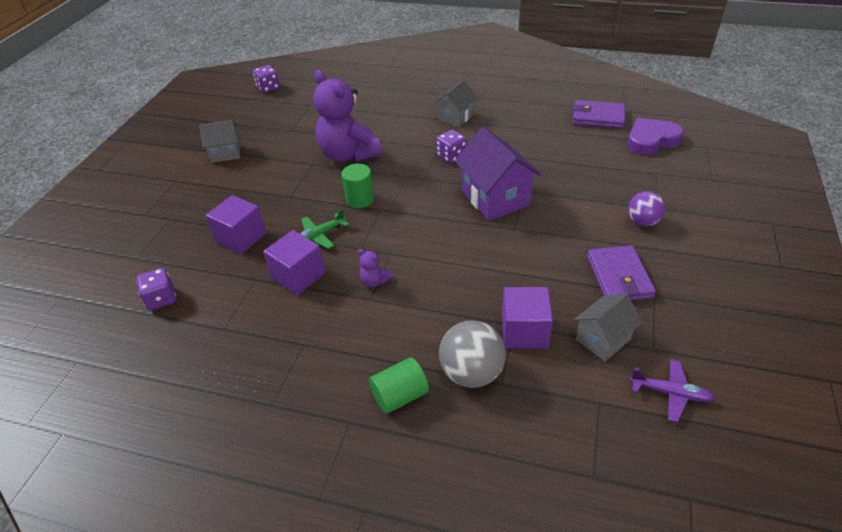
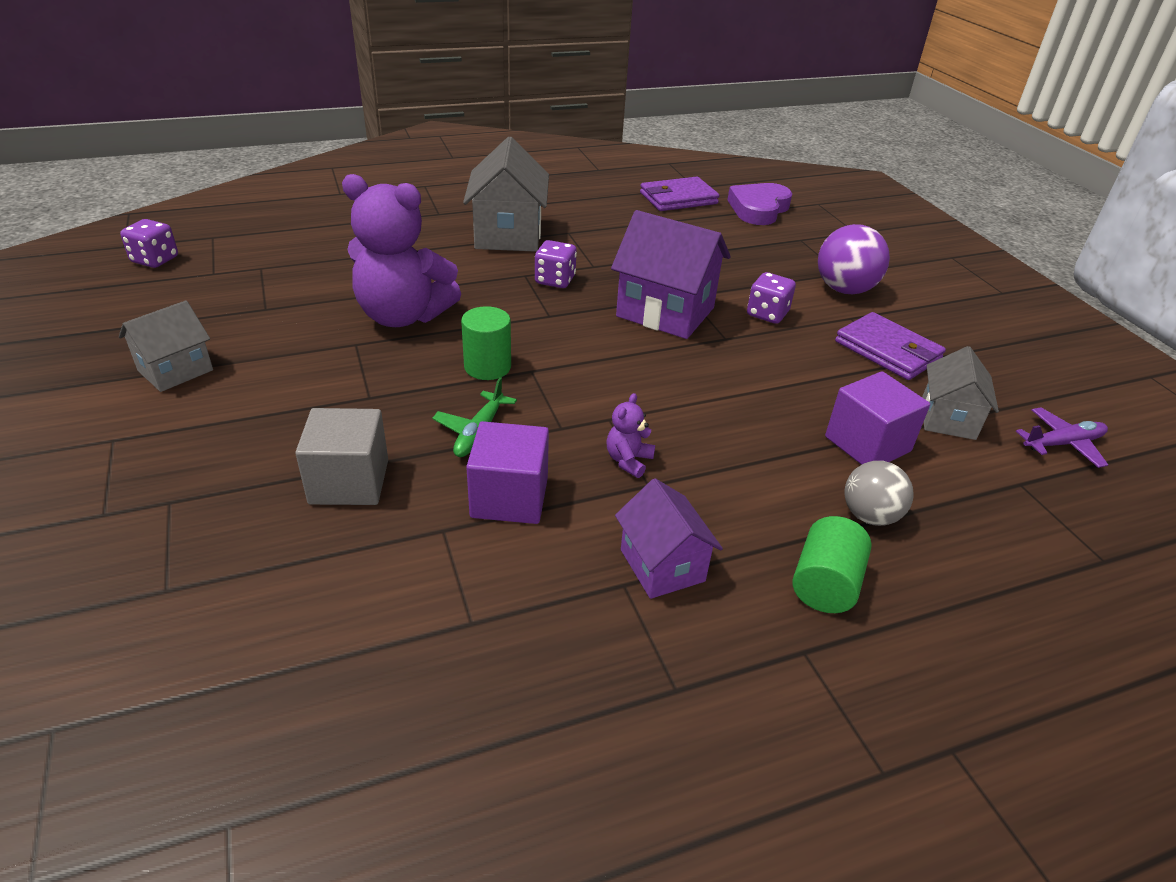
camera: 40 degrees left, 5 degrees down
(161, 299) = (298, 632): purple dice -> purple dice (767, 314)
(241, 238) = (349, 482): purple cube -> grey cube
(330, 344) = (662, 565): none -> purple house
(374, 281) = (628, 461): purple teddy bear -> purple teddy bear turned 120 degrees clockwise
(455, 117) = (508, 235): grey house -> grey house, size x1.65
(471, 373) = (869, 516): grey ball -> grey ball, size x0.66
(642, 222) = (844, 290): purple ball -> purple ball, size x1.51

